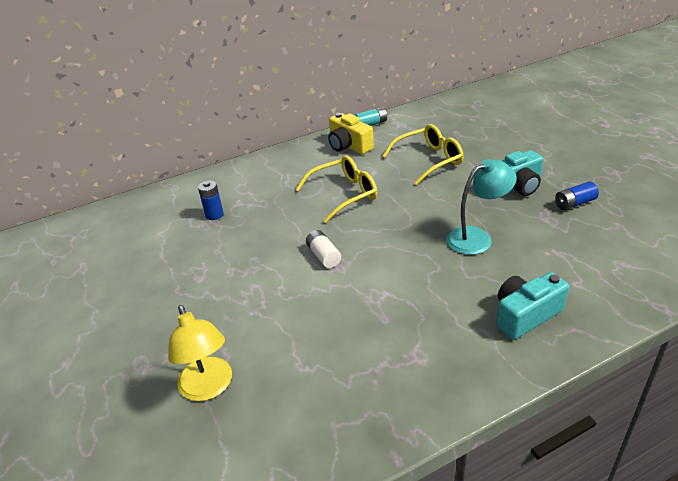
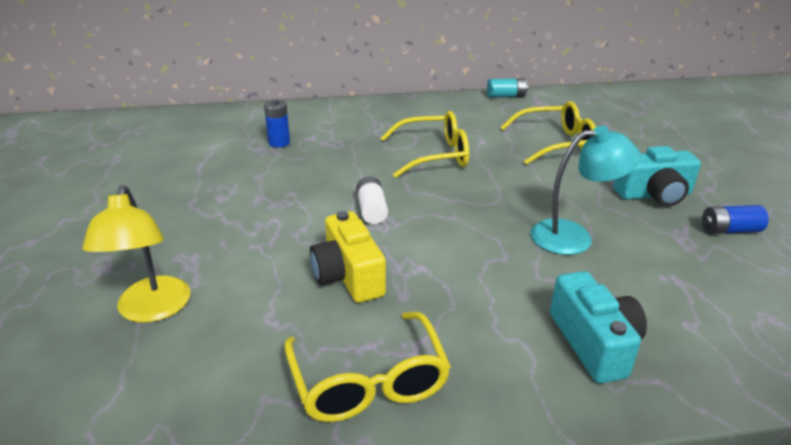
camera: 15 degrees right, 5 degrees down
(349, 146) = (468, 111): yellow camera -> yellow camera (348, 276)
(397, 390) = (369, 382): none -> yellow glasses
(525, 315) = (594, 343): turquoise camera -> turquoise camera turned 90 degrees clockwise

